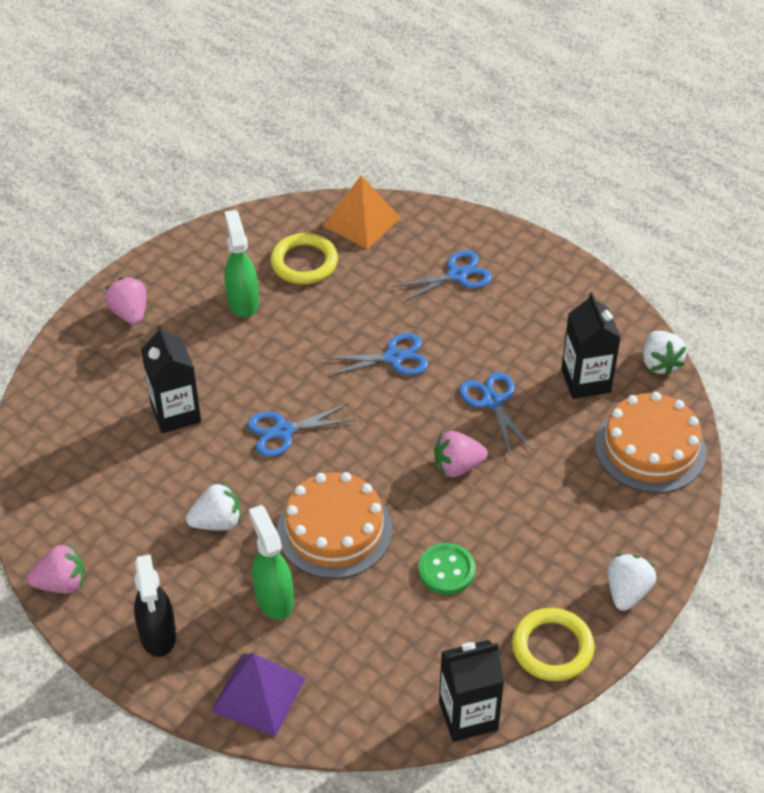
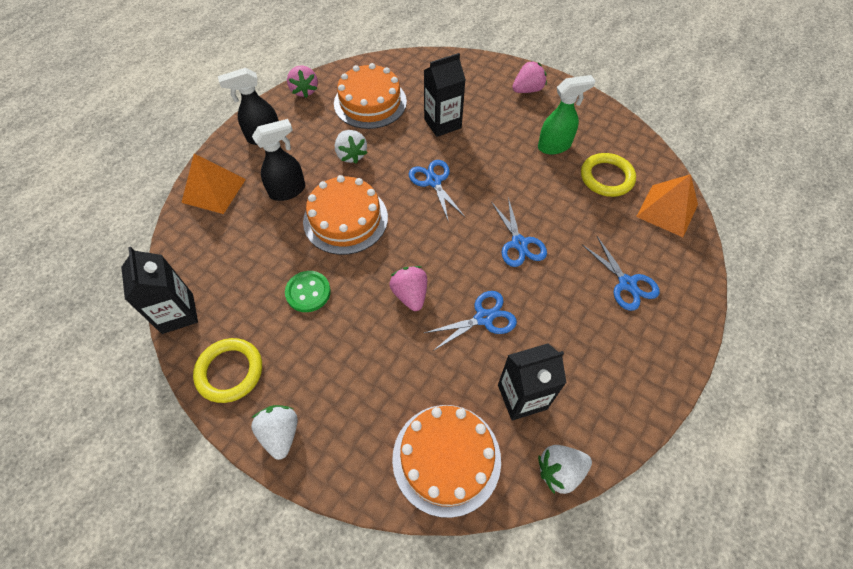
camera: 85 degrees right, 10 degrees up
(111, 496) = (370, 102): none -> orange cake
(258, 694) = (214, 190): purple pyramid -> orange pyramid
(274, 598) = (288, 191): green spray bottle -> black spray bottle
(627, 592) = (280, 434): white strawberry -> white strawberry turned 120 degrees counterclockwise

